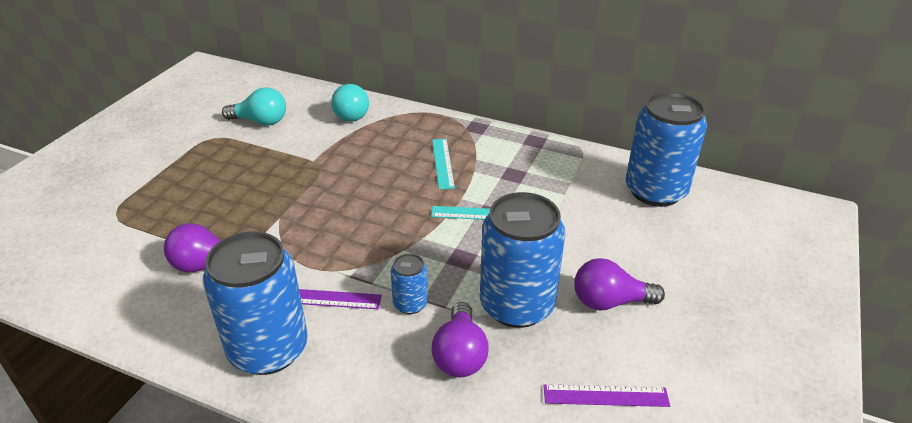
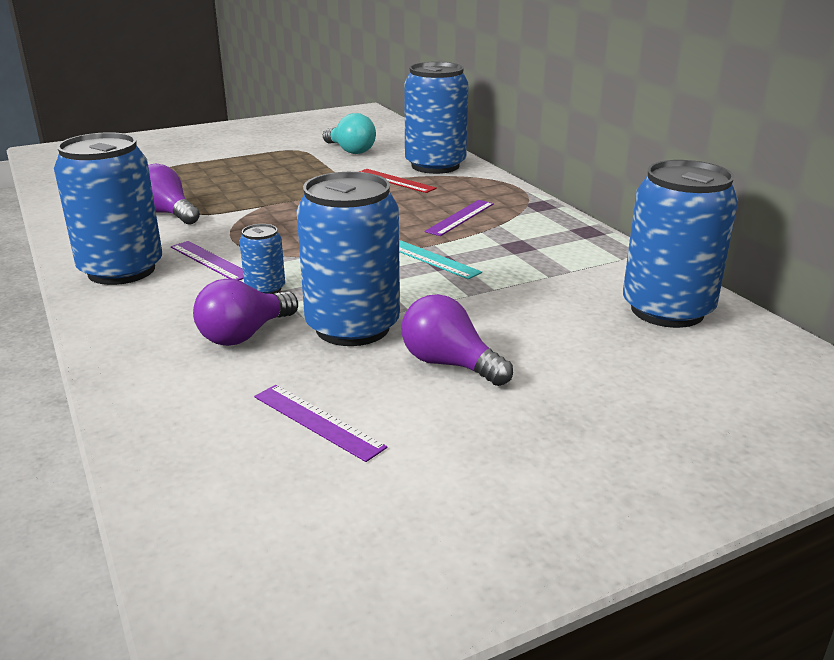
camera: 40 degrees right, 10 degrees down
(345, 143) = (395, 181): none -> red ruler
(352, 113) = (435, 166): turquoise light bulb -> blue can
(442, 163) = (460, 217): turquoise ruler -> purple ruler

